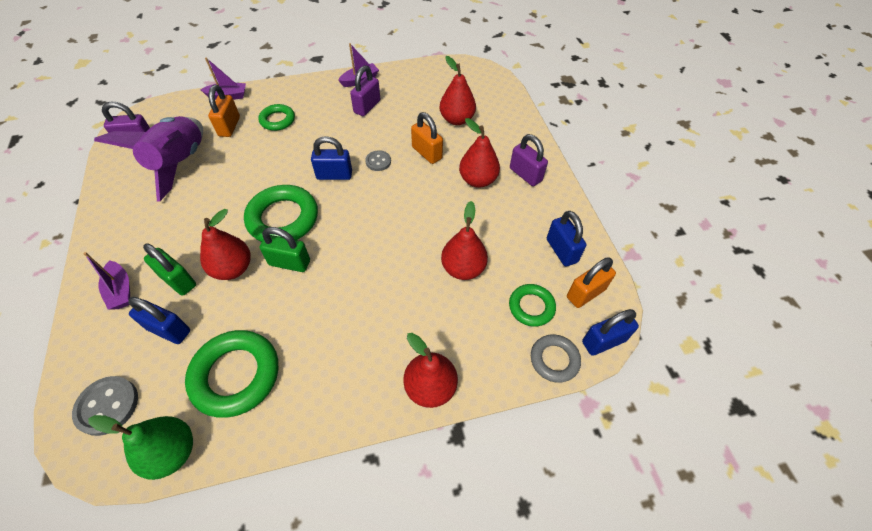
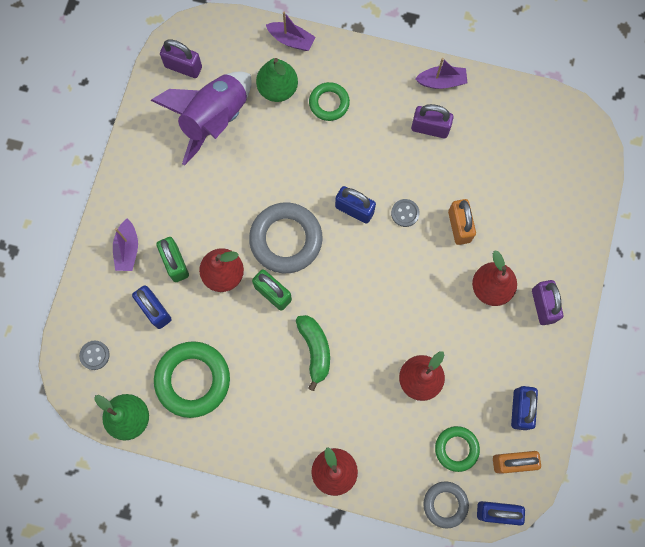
camera: 30 degrees right, 20 degrees up
(107, 406) = (94, 355): grey button -> grey button, size x0.63
(229, 126) = (278, 89): orange padlock -> green pear
(283, 218) = (286, 239): green ring -> grey ring
(353, 289) = (315, 350): none -> green banana
(367, 107) = (430, 128): purple padlock -> purple padlock turned 45 degrees clockwise
(456, 119) = (516, 195): red pear -> none

